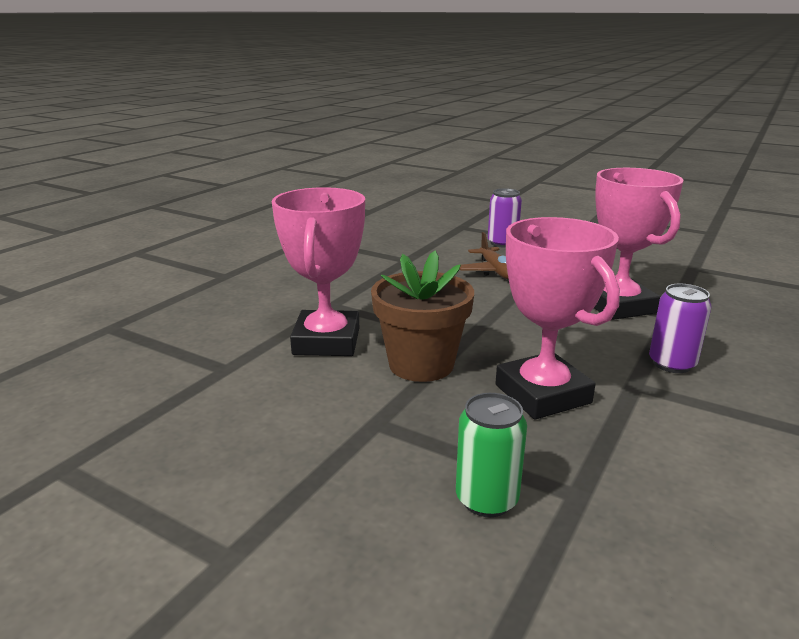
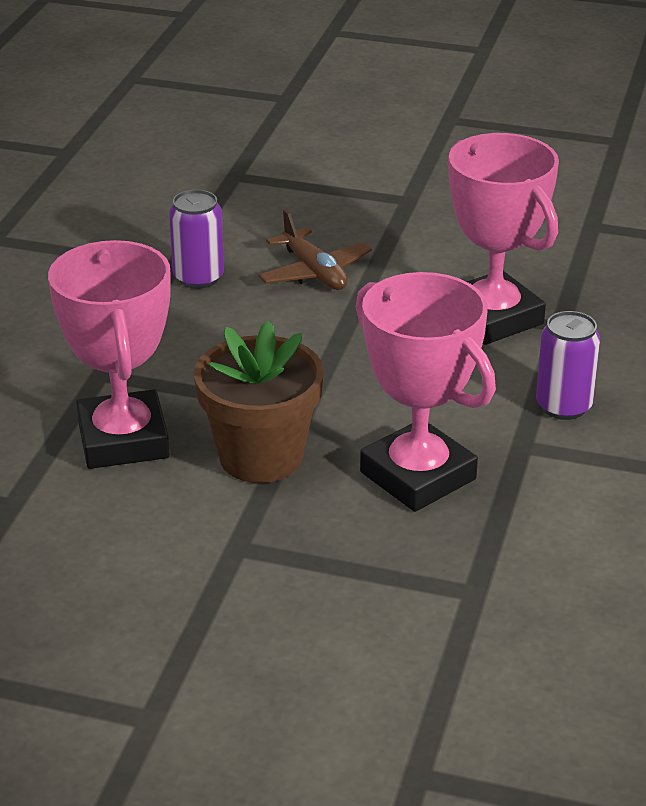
camera: 15 degrees left, 10 degrees up
(486, 499) = (384, 613): green can -> none
(502, 243) = (309, 208): purple can -> purple can (198, 277)

